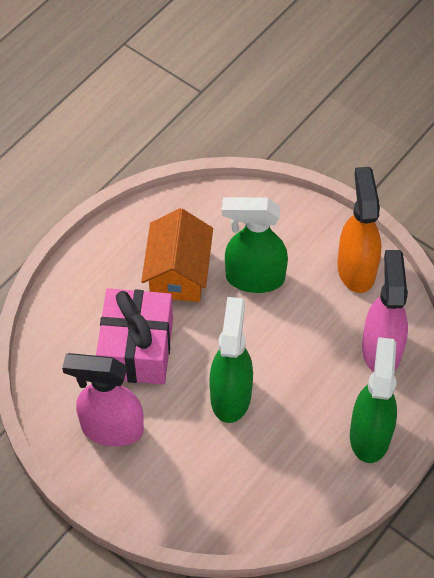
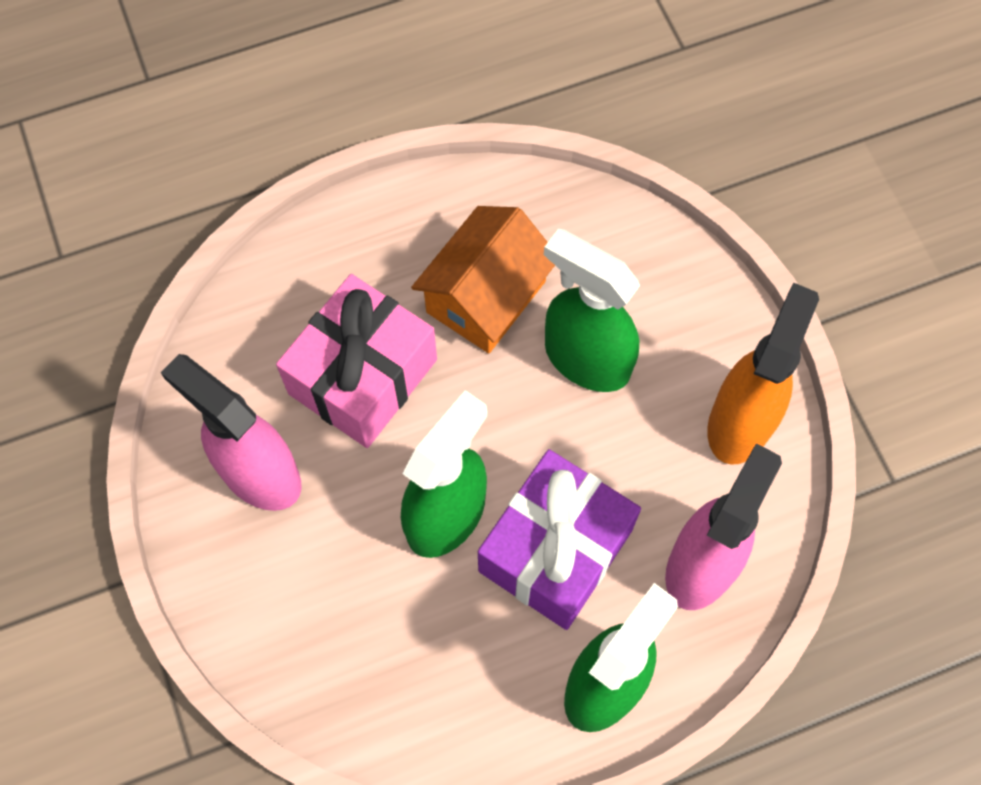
camera: 30 degrees right, 10 degrees up
(301, 383) = (555, 550): none -> purple gift

